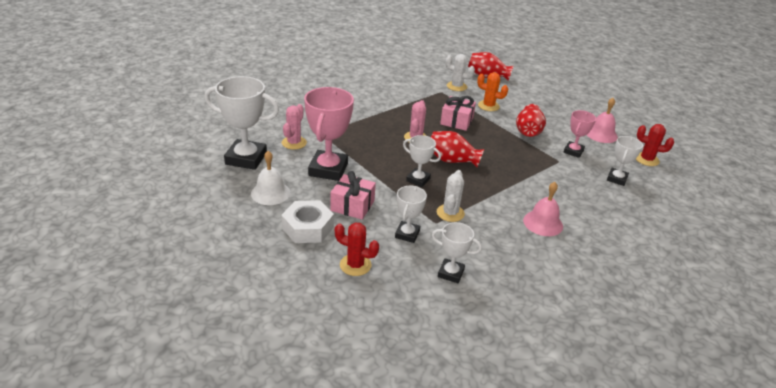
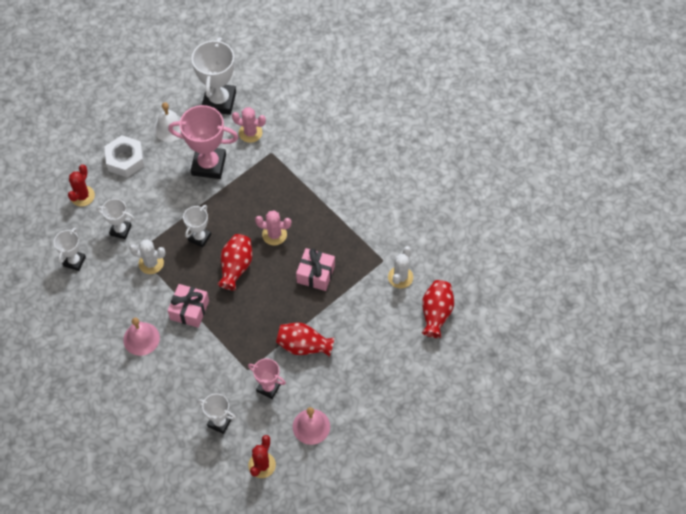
camera: 90 degrees right, 25 degrees up
(352, 205) = (156, 188): pink gift -> pink gift (189, 310)
(488, 106) = (357, 309): orange cactus -> none

